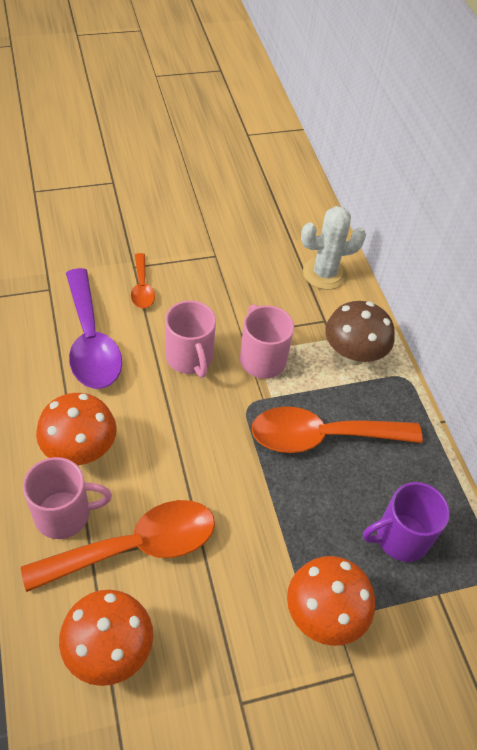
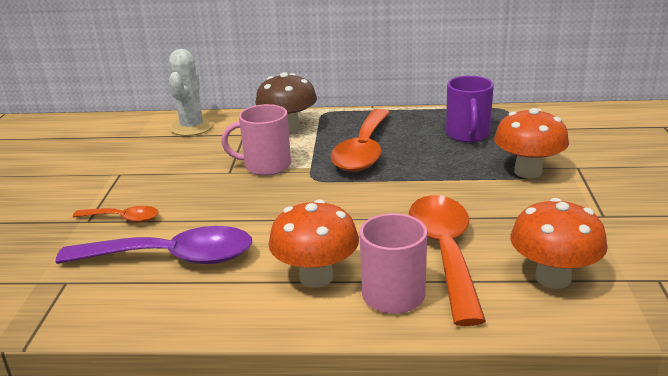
camera: 65 degrees left, 25 degrees down
(190, 358) = (239, 201): pink mug -> none

